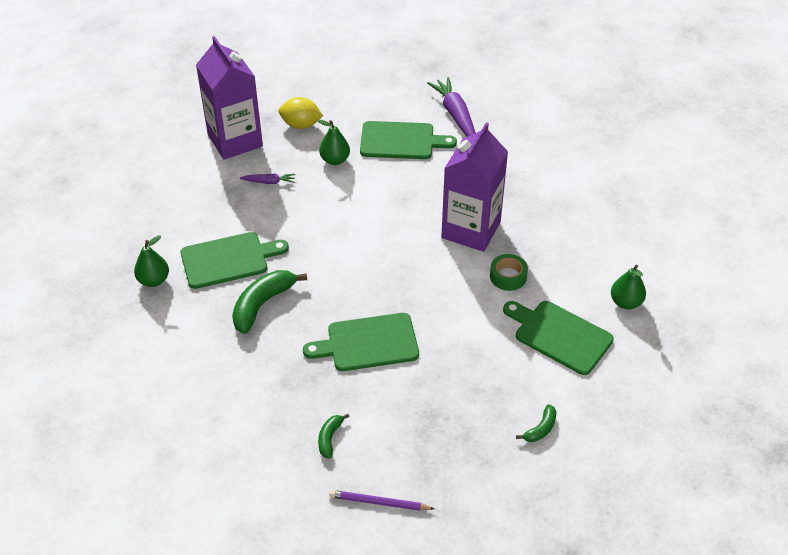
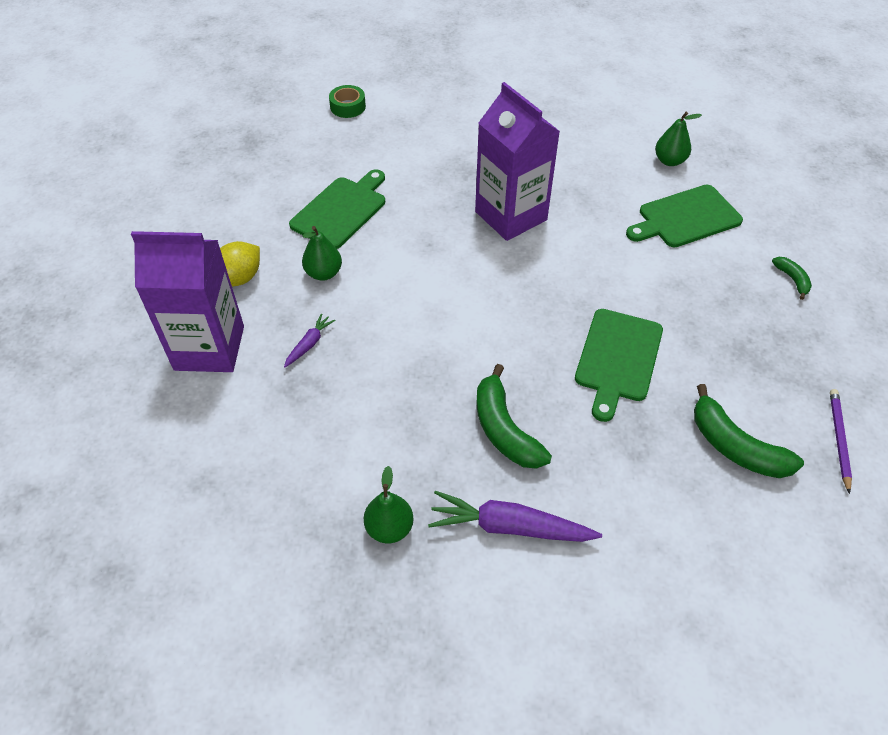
camera: 60 degrees left, 5 degrees up
(228, 260) = (409, 434): green cutting board -> none
(330, 438) = (735, 446): green banana -> green banana, size x1.92
(379, 503) = (838, 439): purple pencil -> purple pencil turned 150 degrees clockwise
(455, 115) = (339, 156): purple carrot -> purple carrot (510, 527)
(508, 276) = (590, 218): green tape -> green tape (348, 107)

